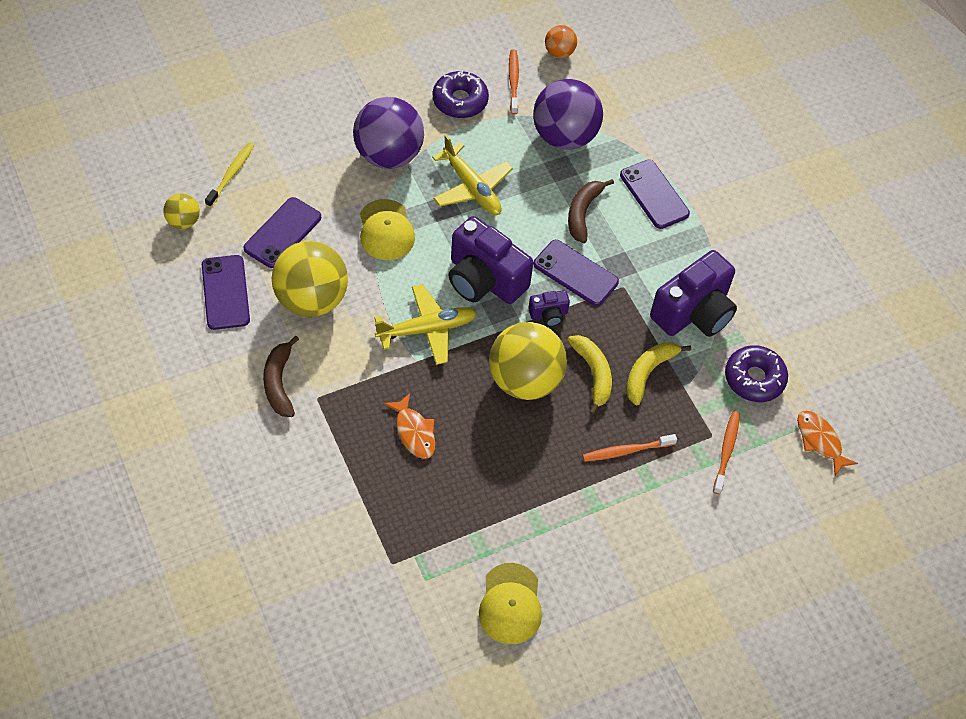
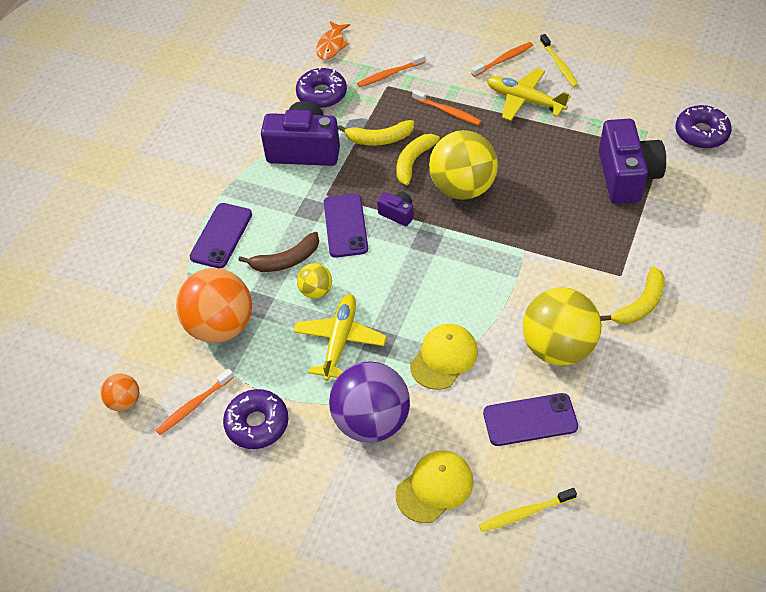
camera: 125 degrees left, 5 degrees down
(183, 221) = (608, 498): yellow ball -> yellow ball (316, 291)
(225, 292) = (624, 404): purple phone -> none
(279, 382) = (640, 304): brown banana -> yellow banana
(372, 619) = (701, 133): none -> purple donut
(414, 432) = (572, 208): orange fish -> none
(426, 329) = (493, 264): yellow plane -> yellow plane (525, 100)
(484, 279) = (413, 267): purple camera -> purple camera (626, 176)
(510, 604) = (607, 90): yellow cap -> yellow cap (434, 487)
(564, 136) = (220, 326): purple ball -> orange ball
(587, 599) = (559, 65): none -> yellow toothbrush
(646, 560) = (503, 60): none -> orange toothbrush

